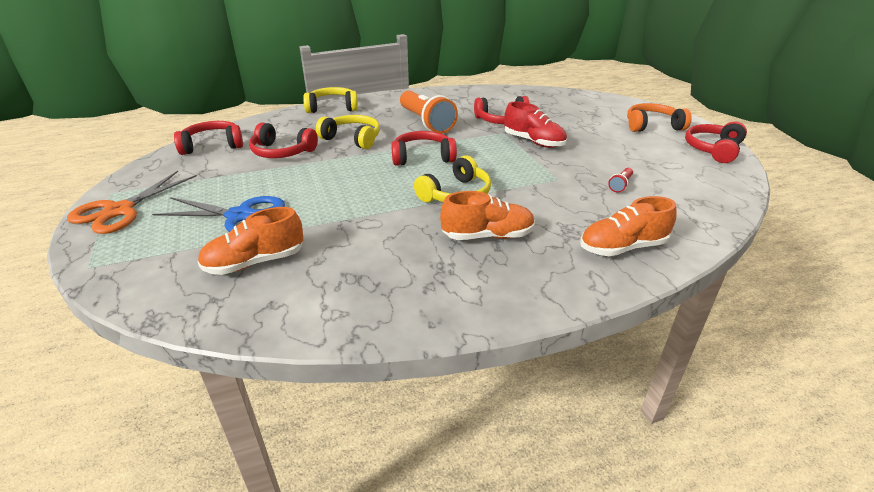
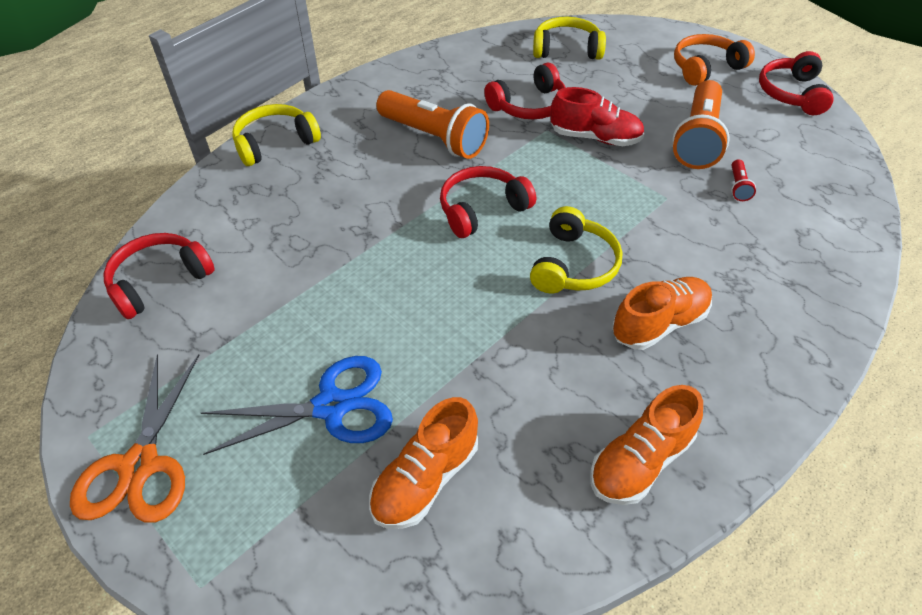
camera: 25 degrees left, 15 degrees up
(282, 152) = (280, 261): red headphones -> none
(352, 139) = (360, 202): yellow headphones -> yellow headphones (566, 49)
(611, 157) = (698, 139): none -> orange flashlight
(622, 247) = (802, 289): orange shoe -> orange shoe (640, 461)

